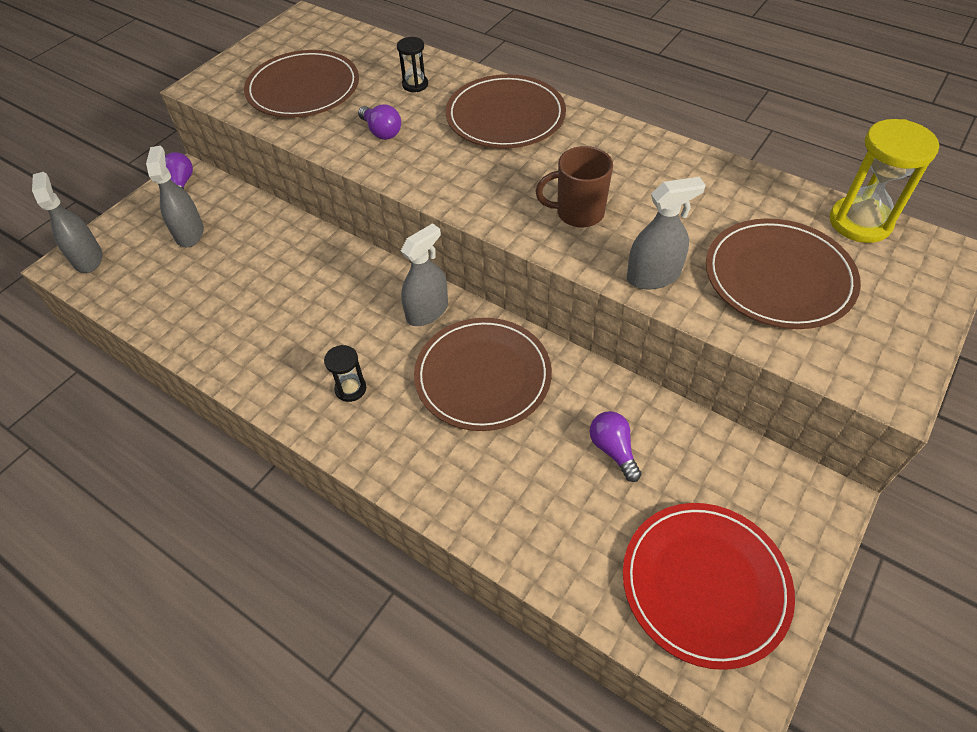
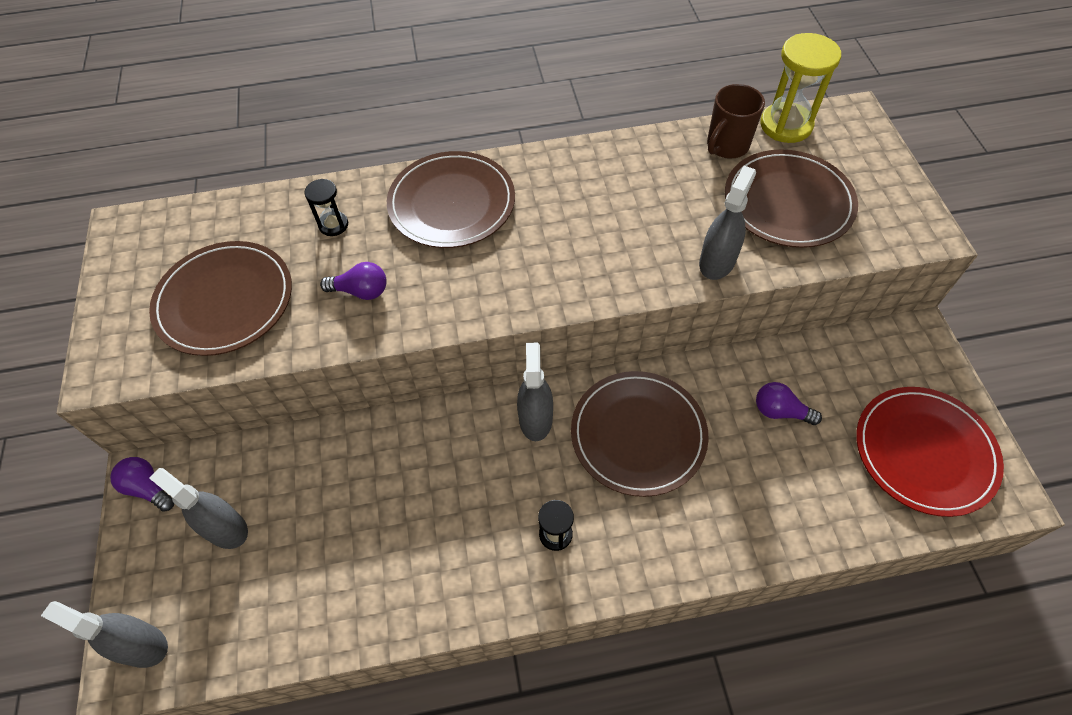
camera: 45 degrees left, 5 degrees up
(578, 213) = (610, 249): brown mug -> brown mug (726, 146)

